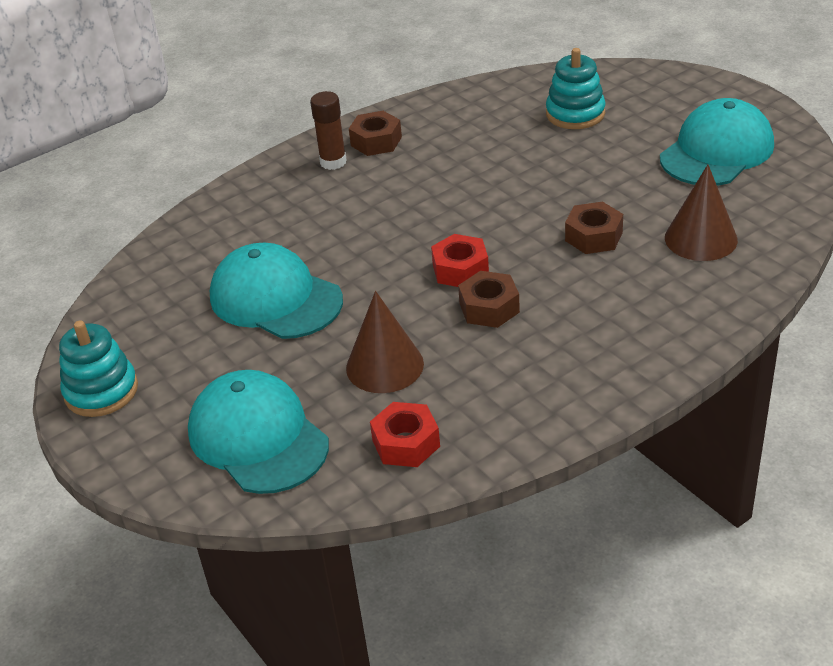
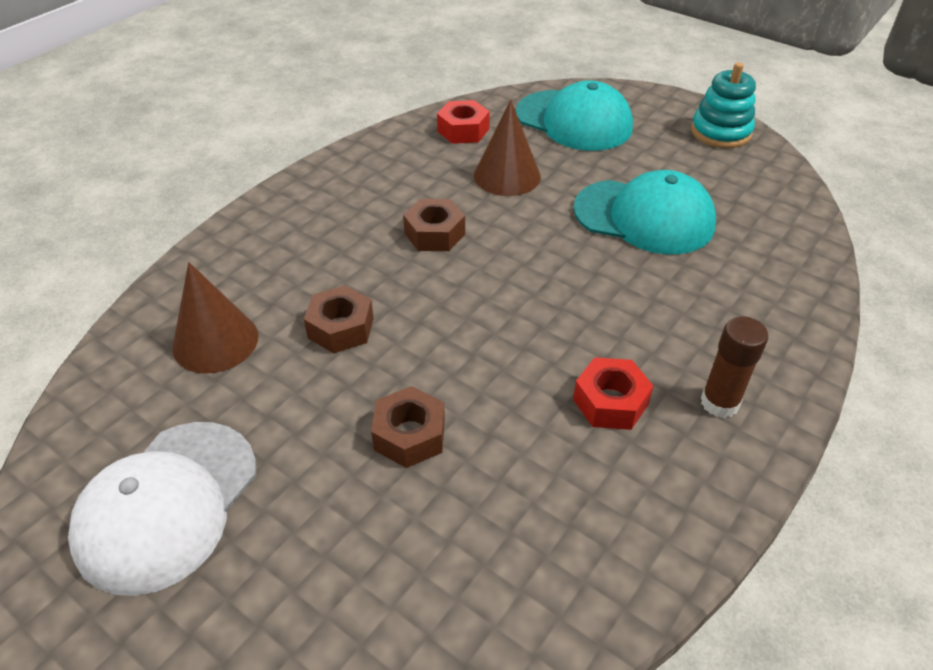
camera: 160 degrees right, 5 degrees up
(376, 141) = (687, 454): brown nut -> brown nut (409, 435)
(460, 269) = (478, 268): red nut -> red nut (610, 402)
(575, 114) = (396, 571): turquoise stacking toy -> none
(717, 151) = (167, 504): turquoise cap -> white cap

